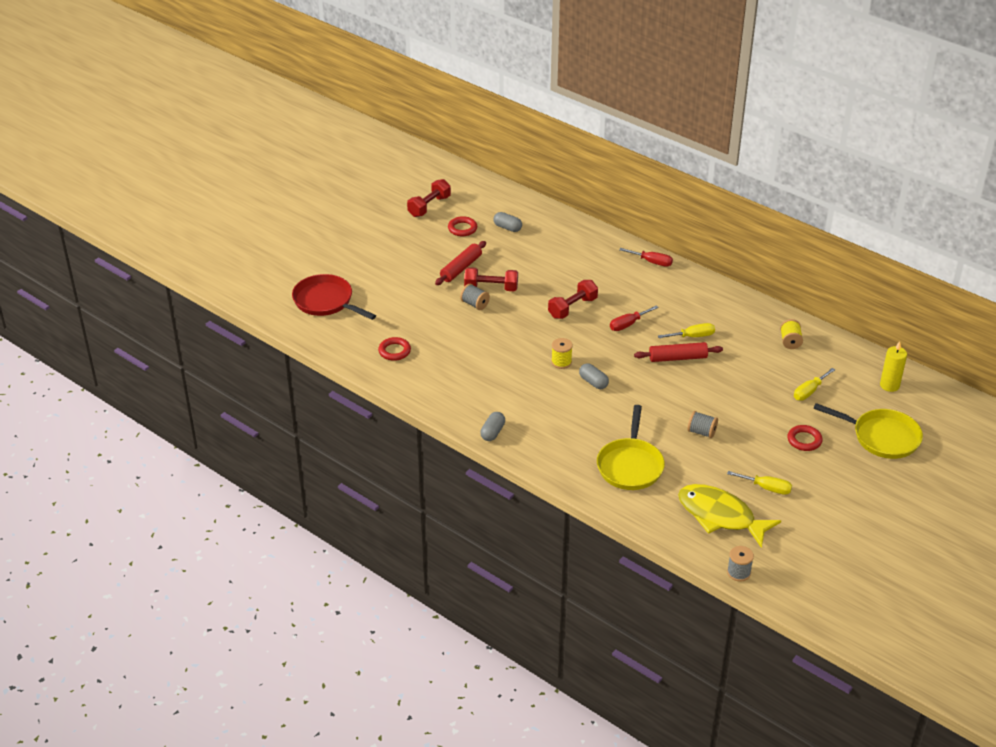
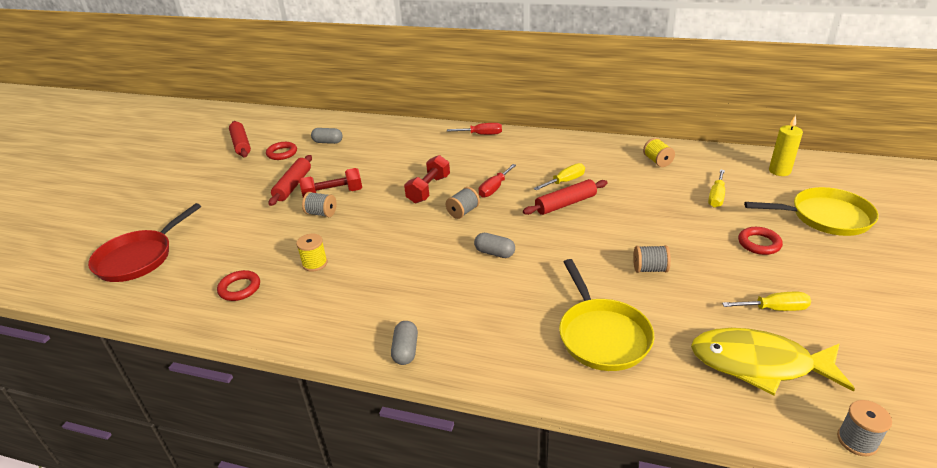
camera: 20 degrees left, 5 degrees down
(326, 302) = (139, 258): red pan -> red pan turned 75 degrees counterclockwise
(429, 206) = (241, 144): red dumbbell -> red rolling pin
(561, 362) = (446, 243): yellow spool -> yellow spool (315, 263)
(589, 339) = (463, 212): none -> grey spool

